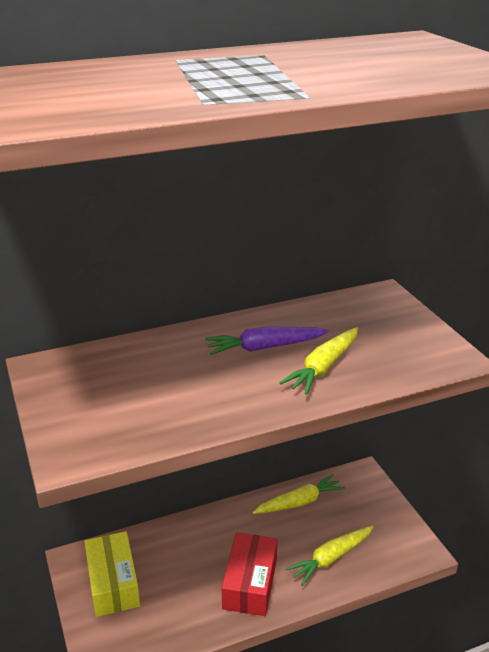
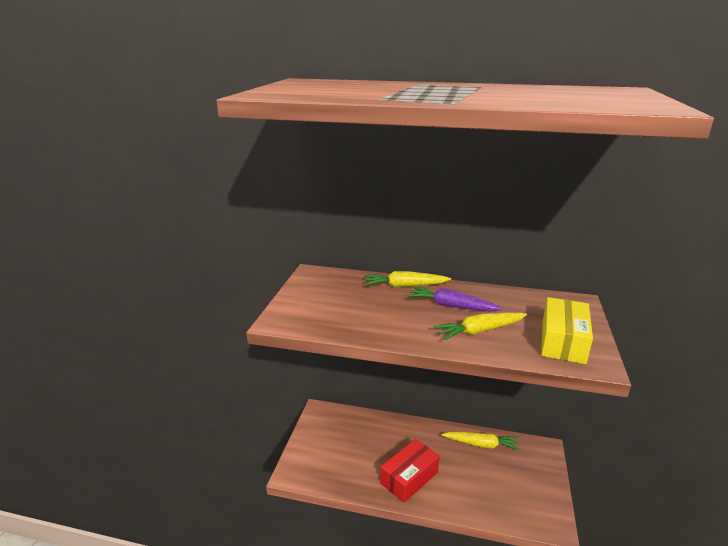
camera: 35 degrees right, 5 degrees down
(113, 583) = (329, 434): yellow box -> yellow box (563, 341)
(331, 558) = (477, 492): yellow carrot -> yellow carrot (404, 286)

